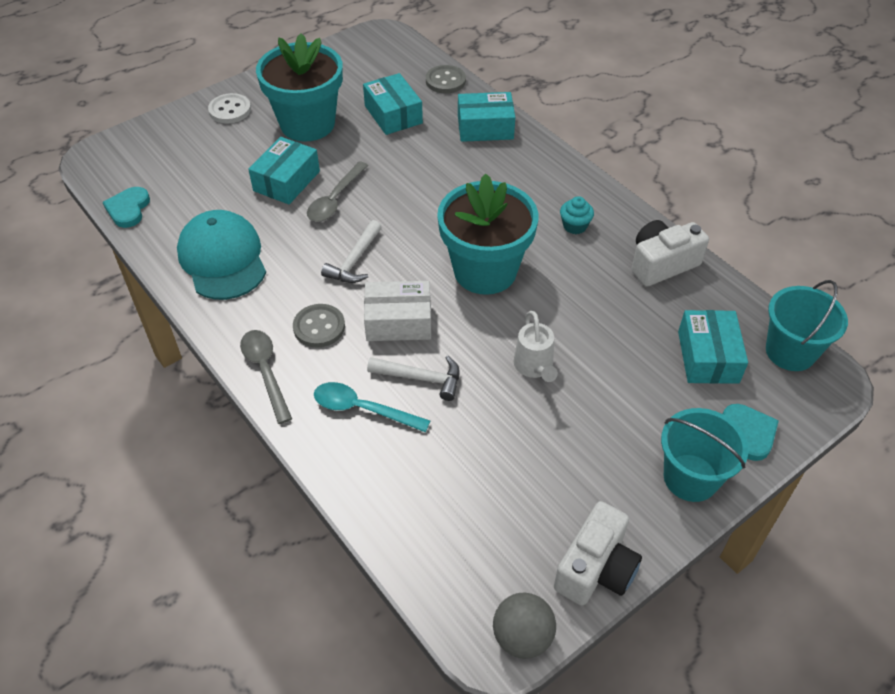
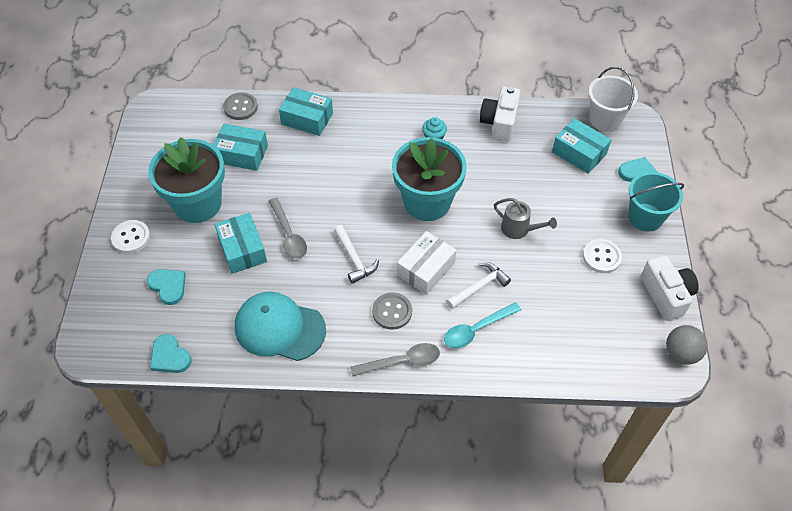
camera: 50 degrees left, 5 degrees up
(201, 162) = (168, 286): none -> turquoise heart
(265, 371) = (402, 361): grey spoon -> grey spoon turned 150 degrees clockwise
(485, 127) = (307, 119): turquoise box -> turquoise box turned 75 degrees clockwise
(535, 367) = (519, 229): white watering can -> grey watering can
(580, 467) = (601, 257): none -> white button
(790, 351) = (605, 119): turquoise bucket -> white bucket

